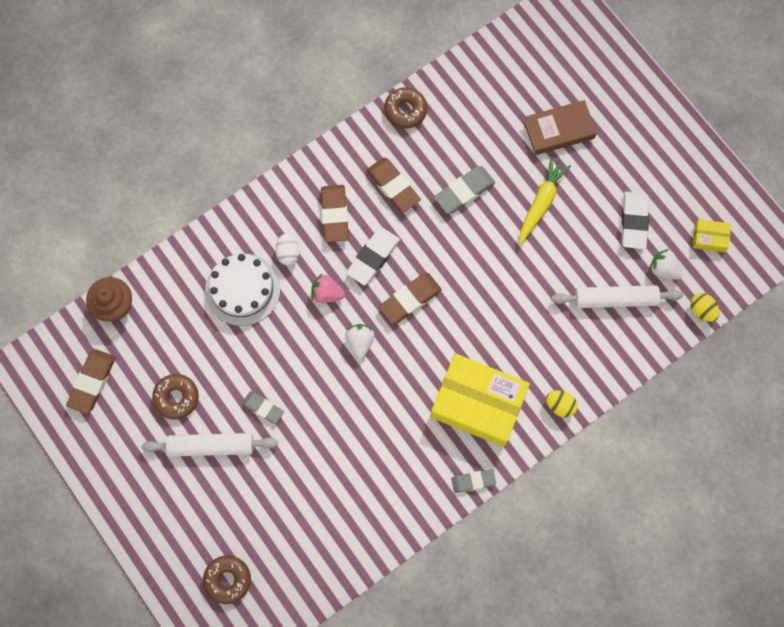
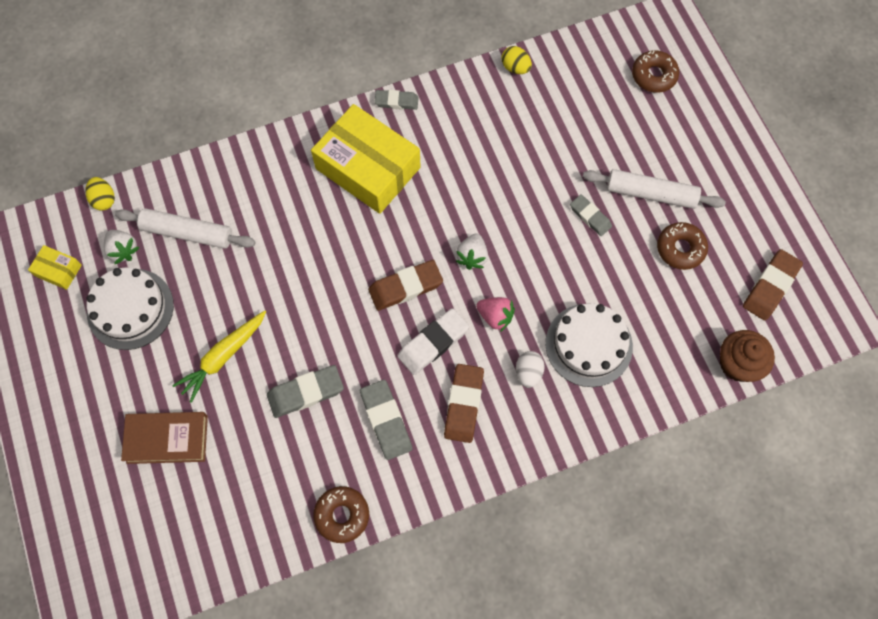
camera: 165 degrees left, 5 degrees down
(393, 186) = (386, 421): brown eraser -> grey eraser
(560, 405) = (287, 147): yellow egg -> yellow egg (515, 68)
(634, 221) = (130, 309): white eraser -> white cake

